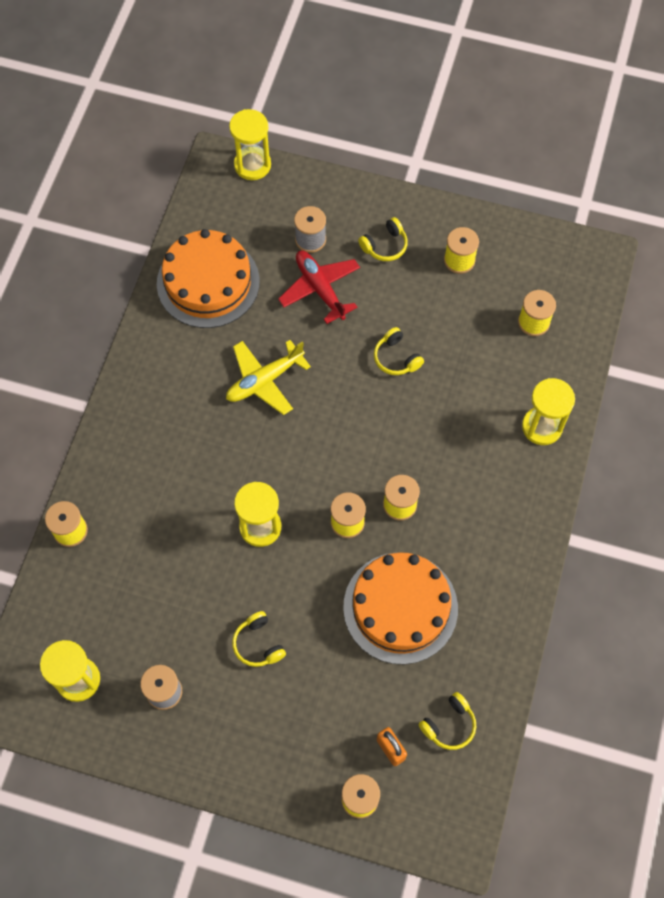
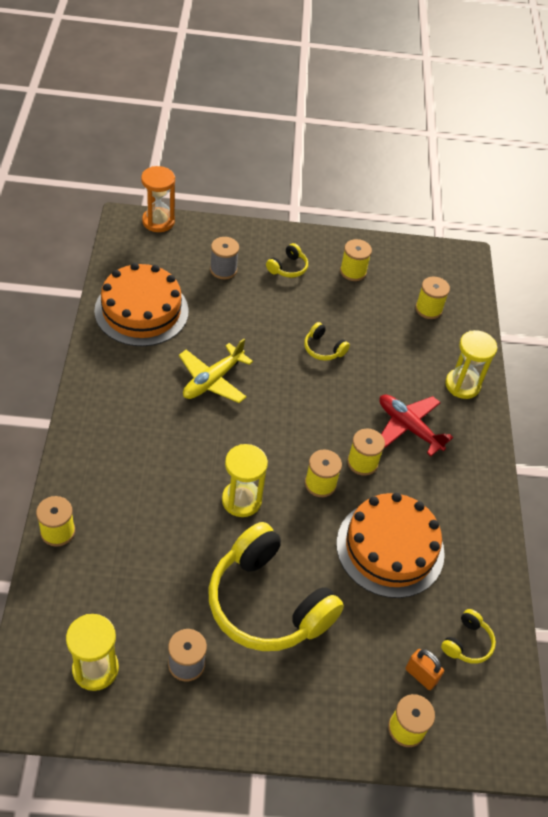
camera: 20 degrees left, 15 degrees down
(252, 165) = (158, 221): yellow hourglass -> orange hourglass
(258, 644) = (267, 603): yellow headphones -> yellow headphones, size x2.41
(320, 289) = (242, 305): red plane -> red plane (408, 427)

